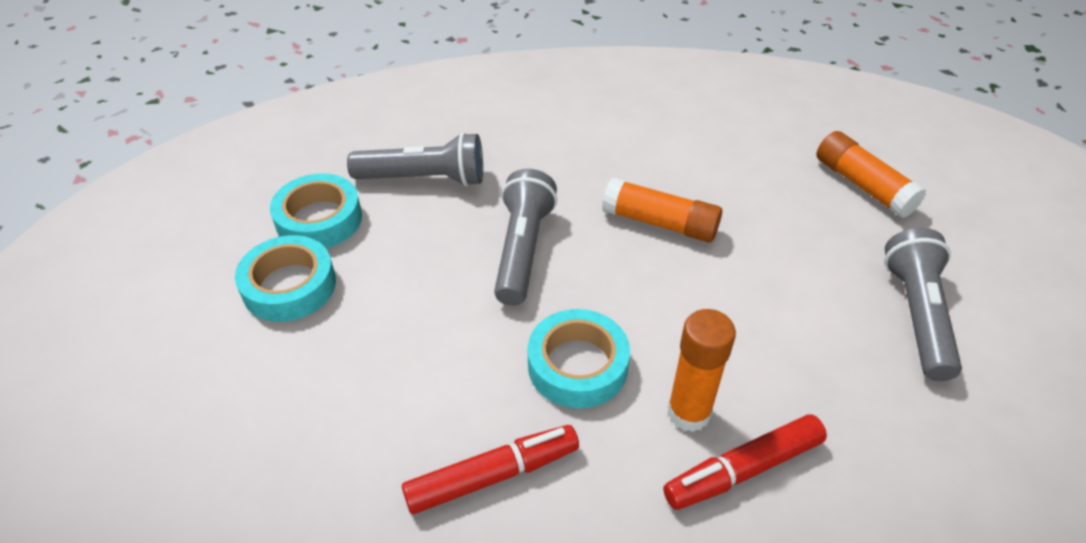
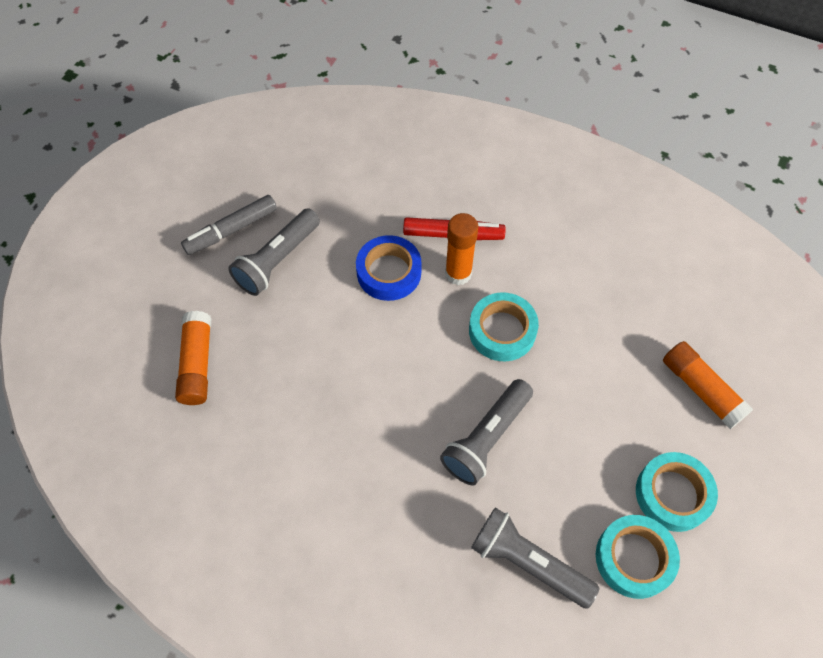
camera: 150 degrees left, 15 degrees up
(492, 475) = (584, 293): red marker -> none
(660, 223) = (371, 409): orange glue stick -> orange glue stick (701, 389)
(776, 368) = (389, 272): none -> blue tape
(1011, 323) = (231, 230): none -> grey marker

